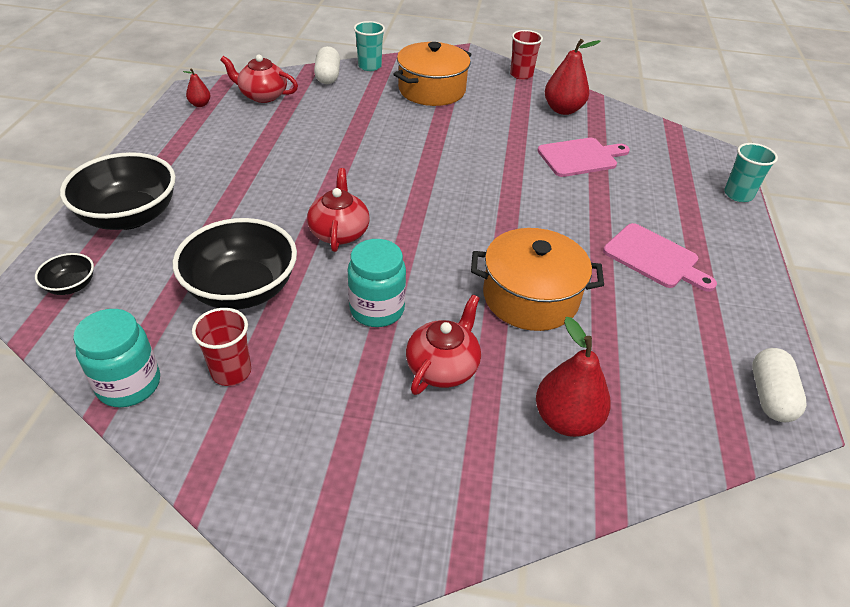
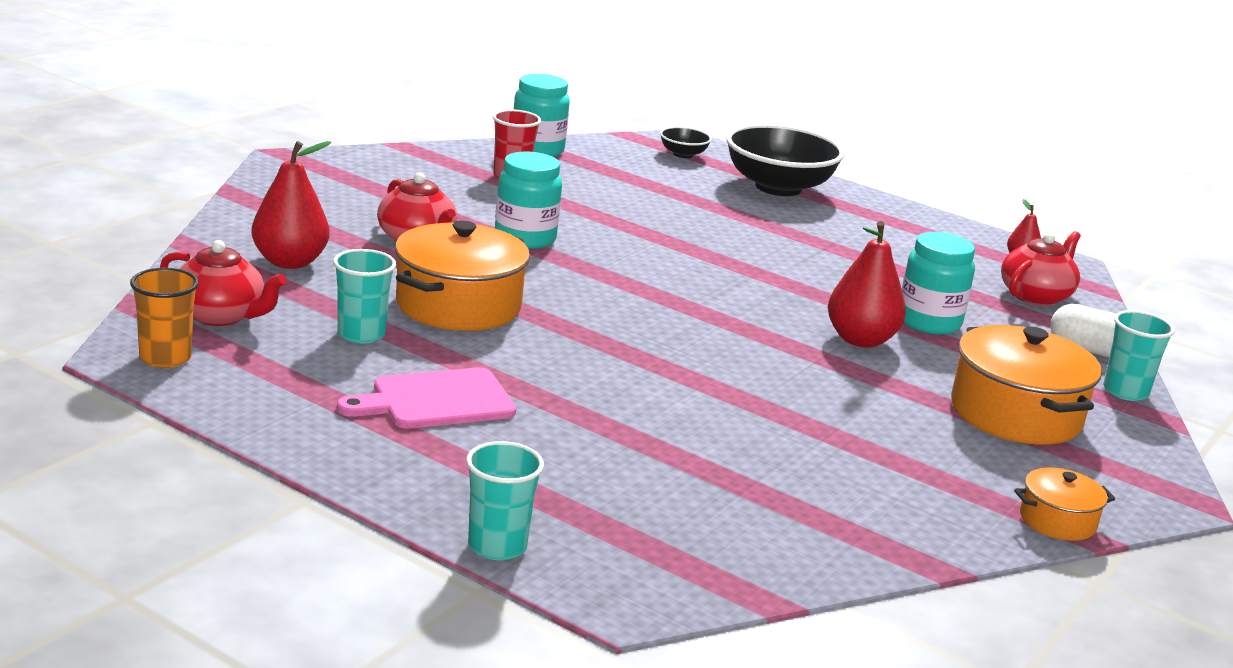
camera: 115 degrees right, 20 degrees down
(242, 289) = (615, 201): black bowl -> none
(339, 232) = (669, 256): red teapot -> red teapot (220, 315)
(343, 123) = (928, 322): none -> turquoise jar
(521, 75) = (1057, 521): red cup -> orange pot
(563, 110) = (891, 506): red pear -> red pear (860, 340)
(580, 157) = (719, 454): pink cutting board -> none
(623, 322) = (361, 334): none -> turquoise cup
(770, 396) = (165, 358): white capsule -> orange cup

